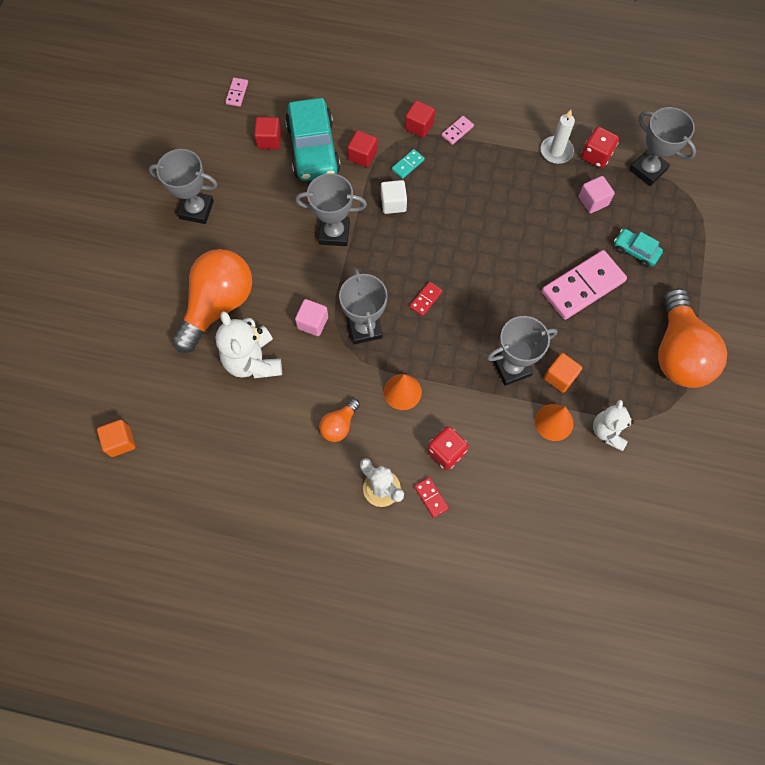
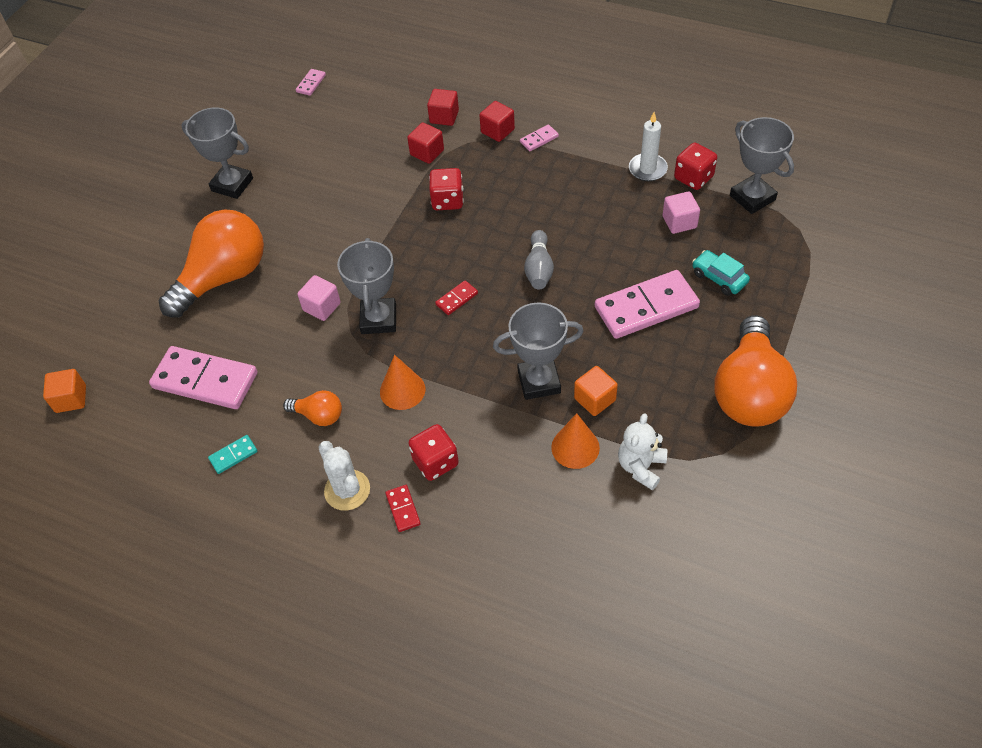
camera: 15 degrees right, 15 degrees down
(233, 407) = (205, 380): none -> pink domino
(253, 361) = (243, 337): white teddy bear -> none
(269, 140) = (331, 129): red cube -> red cube (444, 117)
(313, 149) = (375, 141): turquoise car -> none
(334, 233) = (373, 222): grey trophy -> none
(339, 425) = (319, 415): orange light bulb -> orange light bulb turned 120 degrees counterclockwise
(393, 203) = (447, 201): white cube -> red dice
(408, 165) = (474, 166): turquoise domino -> turquoise domino (233, 455)
(487, 261) = (539, 268): none -> grey bowling pin

